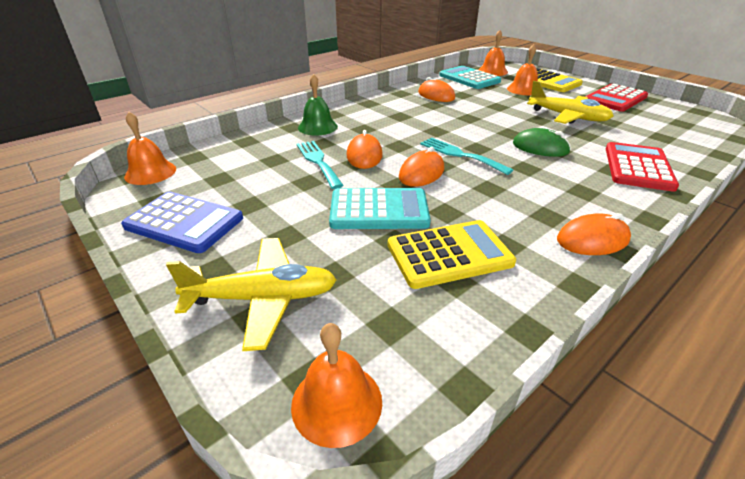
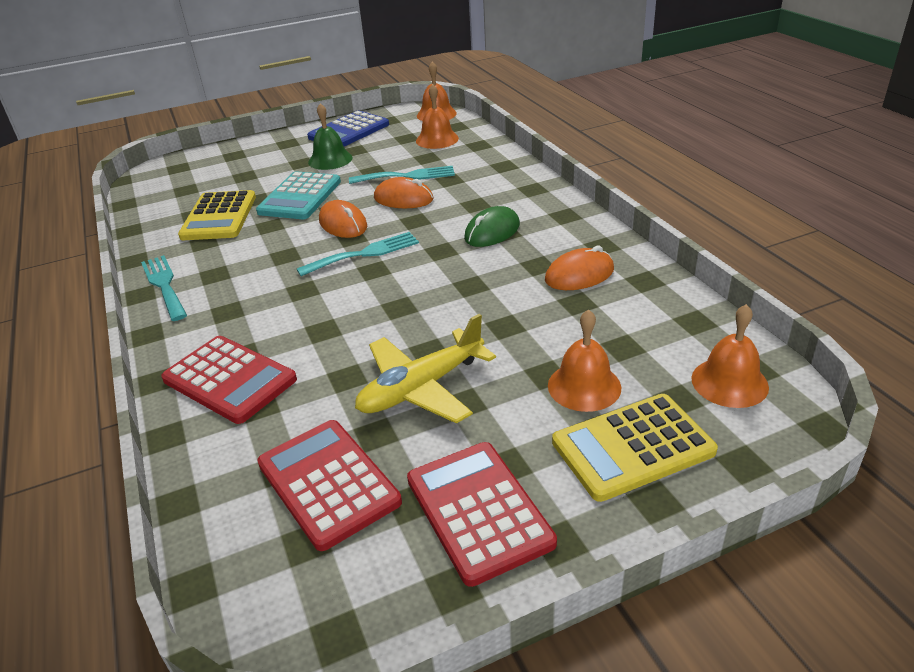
camera: 110 degrees right, 0 degrees up
(262, 298) = (246, 156): yellow plane -> none
(317, 127) = (495, 178): green bell -> green bell (330, 160)
(336, 402) = (159, 173): orange bell -> orange bell (437, 139)
(469, 78) = (673, 333): turquoise calculator -> none
(540, 148) = (339, 317): green mouse -> green mouse (492, 232)
(592, 240) = (164, 285): orange mouse -> turquoise fork
(651, 125) = (328, 483): none -> red calculator

